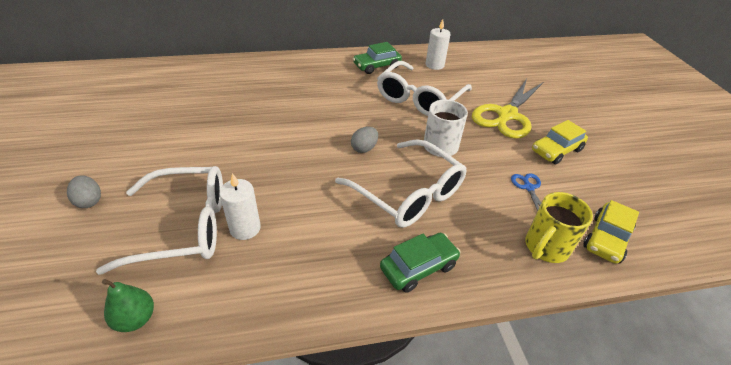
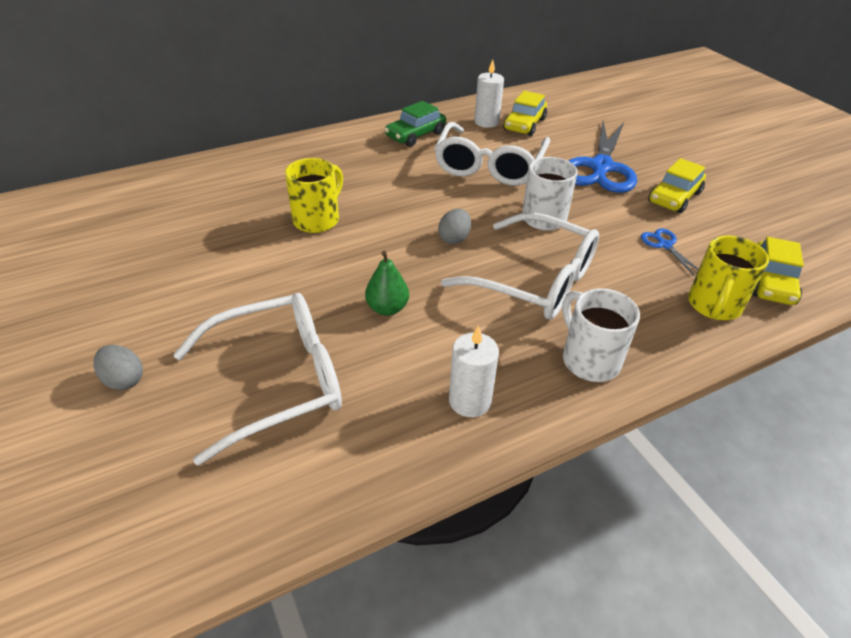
camera: 15 degrees left, 0 degrees up
(135, 319) = (280, 505): green pear -> green pear (387, 308)
(245, 228) = (358, 365): white candle -> white candle (470, 401)
(275, 115) = (317, 220): none -> yellow mug
(418, 267) = (589, 359): green car -> white mug
(463, 71) = (524, 124): none -> yellow car
(507, 115) = (600, 167): yellow scissors -> blue scissors

